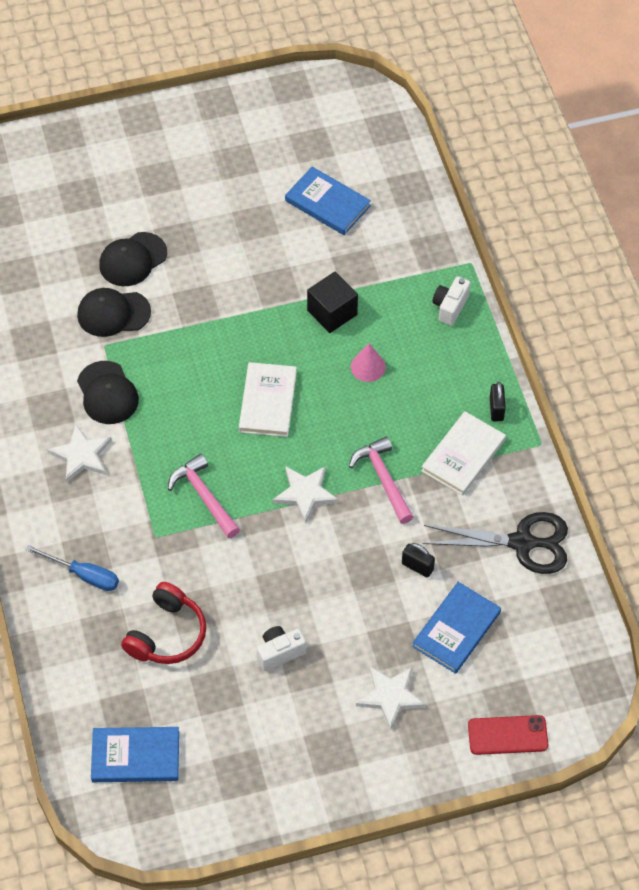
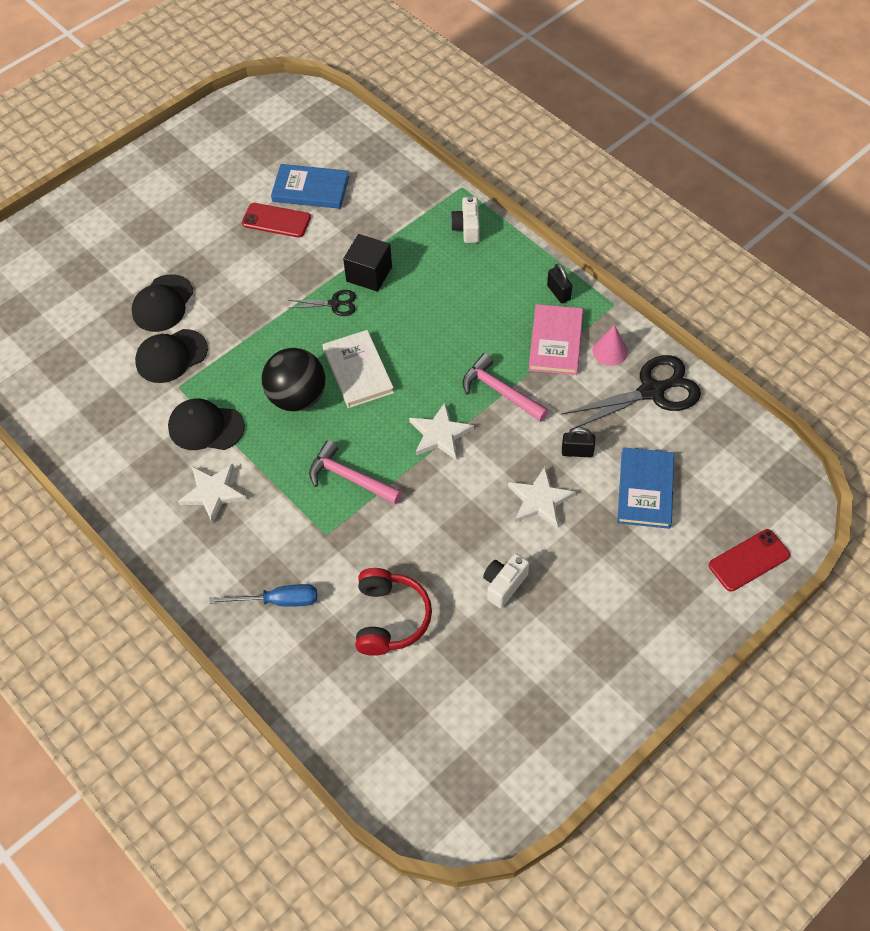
camera: 25 degrees left, 0 degrees up
(107, 393) = (206, 427): black cap -> black cap turned 150 degrees clockwise
(135, 756) = (429, 749): blue book -> none
(200, 402) = (297, 397): none -> black ball
(278, 222) = (276, 220): none -> red phone
(284, 328) = (334, 304): none -> black scissors
(368, 367) = (428, 305): pink cone -> pink cone (610, 351)
(390, 696) = (627, 576): white star -> white star (540, 500)
(463, 455) = (555, 342): white book -> pink book

